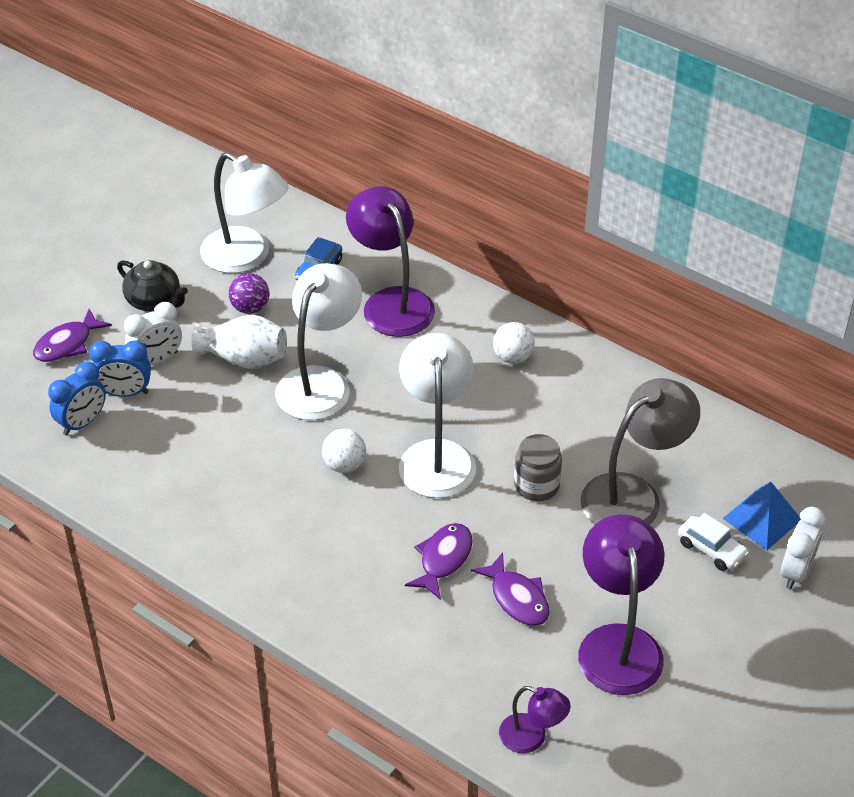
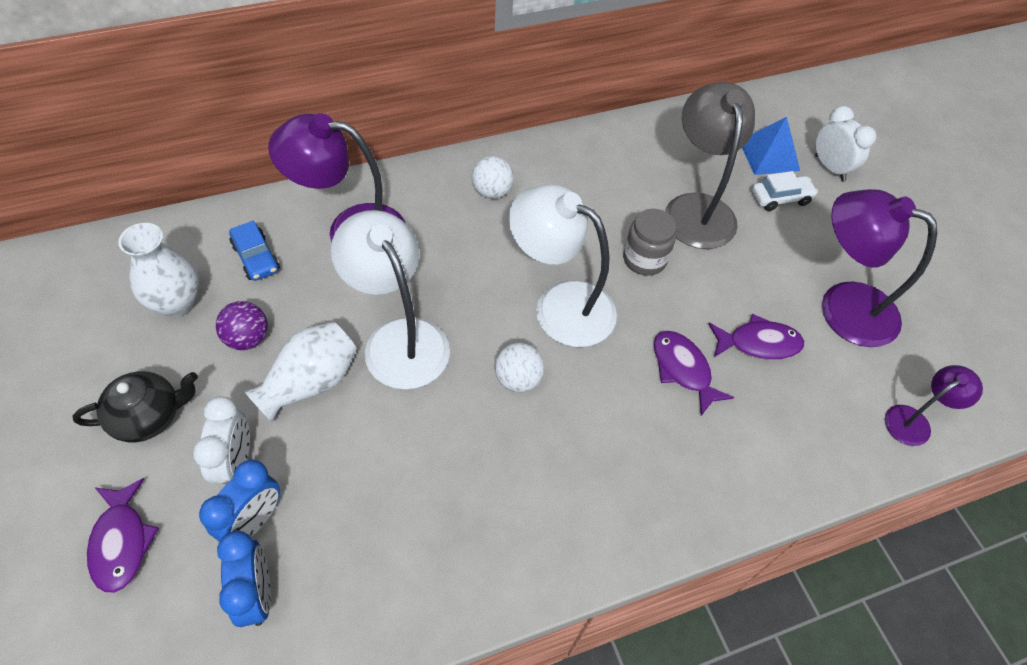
camera: 60 degrees left, 10 degrees up
(246, 257) = (177, 303): white lamp -> white vase

